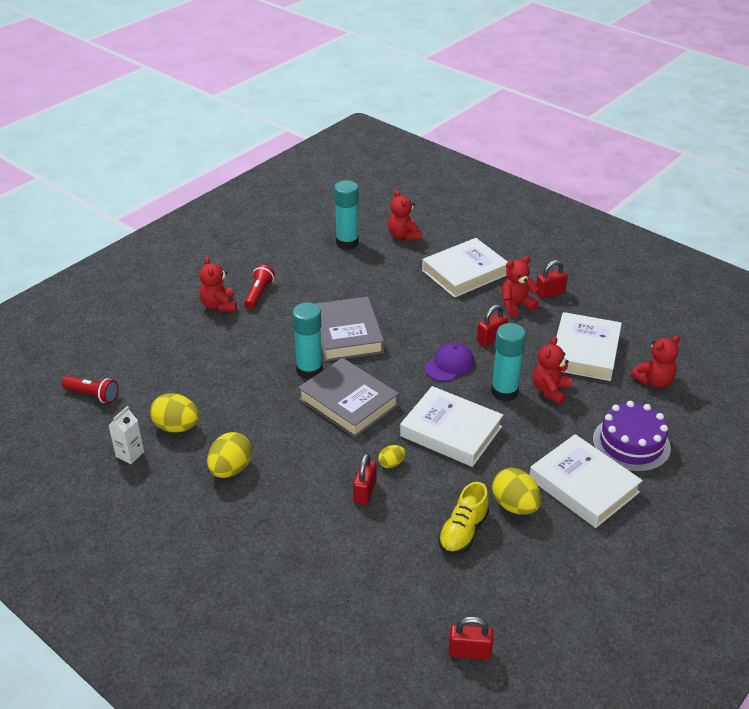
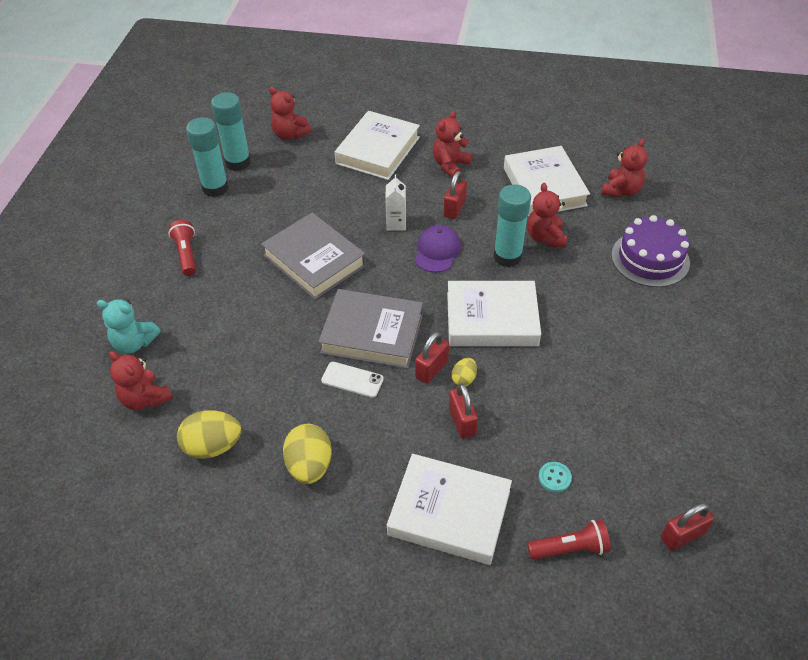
camera: 30 degrees left, 10 degrees up
(93, 395) = (84, 455): red flashlight -> red flashlight (570, 548)
(130, 454) = (184, 505): white carton -> white carton (396, 224)
(178, 338) = (134, 343): none -> turquoise teddy bear
(219, 306) = (152, 286): red teddy bear -> red teddy bear (145, 399)
(307, 427) = (352, 380): none -> white phone
(309, 370) = (306, 317): turquoise glue stick -> turquoise glue stick (215, 188)
(402, 562) = (554, 477): none -> turquoise button
(463, 532) = (582, 417): yellow shoe -> none
(514, 506) = (604, 367): yellow egg -> none
(550, 293) = (470, 141): red padlock -> red padlock (431, 369)
(583, 486) = (644, 318): white book -> white book (449, 513)

